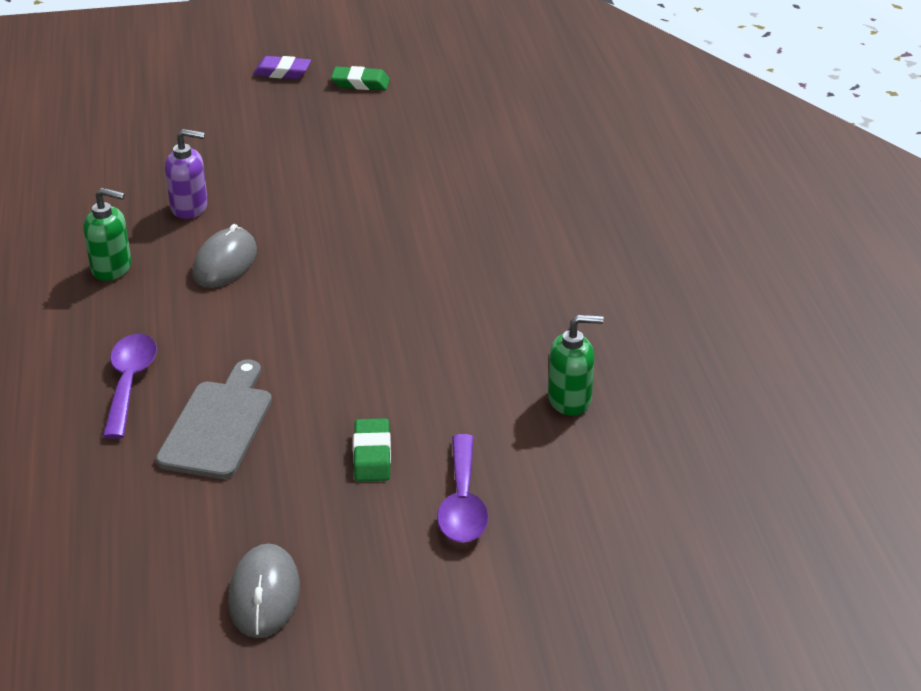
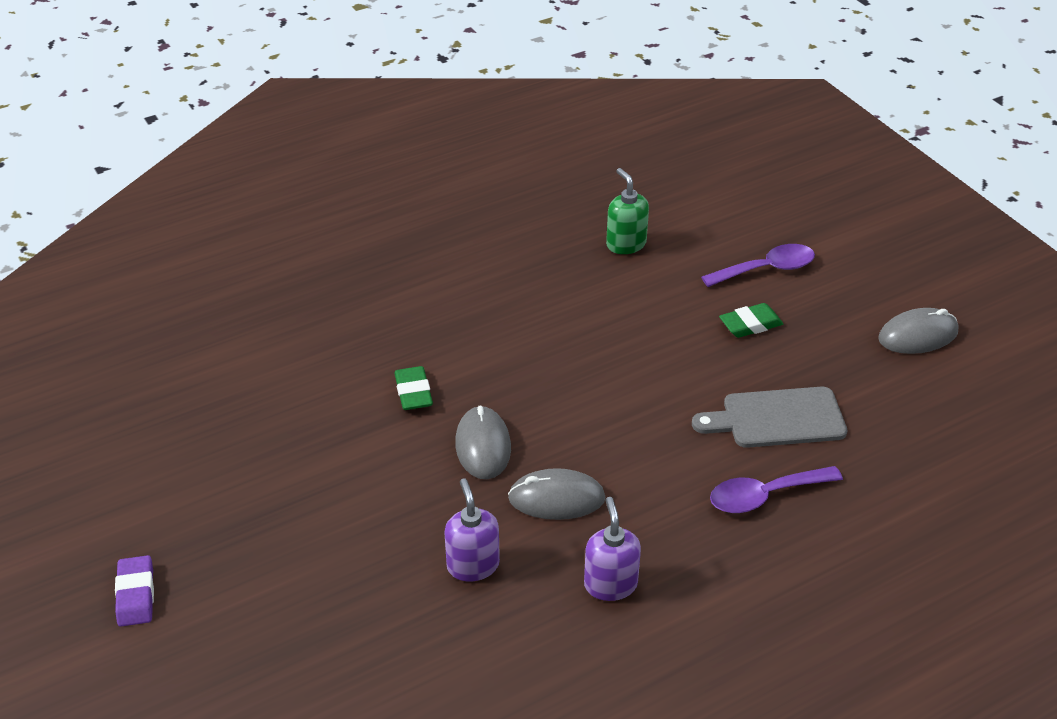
camera: 110 degrees left, 5 degrees up
(112, 268) = (610, 584): green soap dispenser -> purple soap dispenser
(316, 237) = (483, 446): none -> grey mouse
(360, 83) = (150, 510): green eraser -> green eraser (413, 392)

